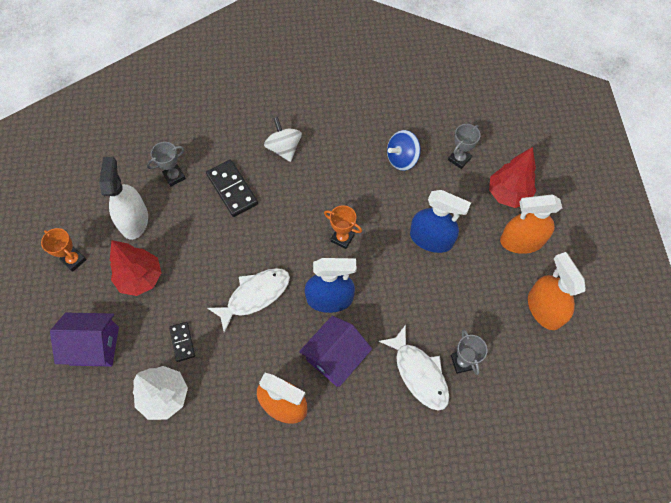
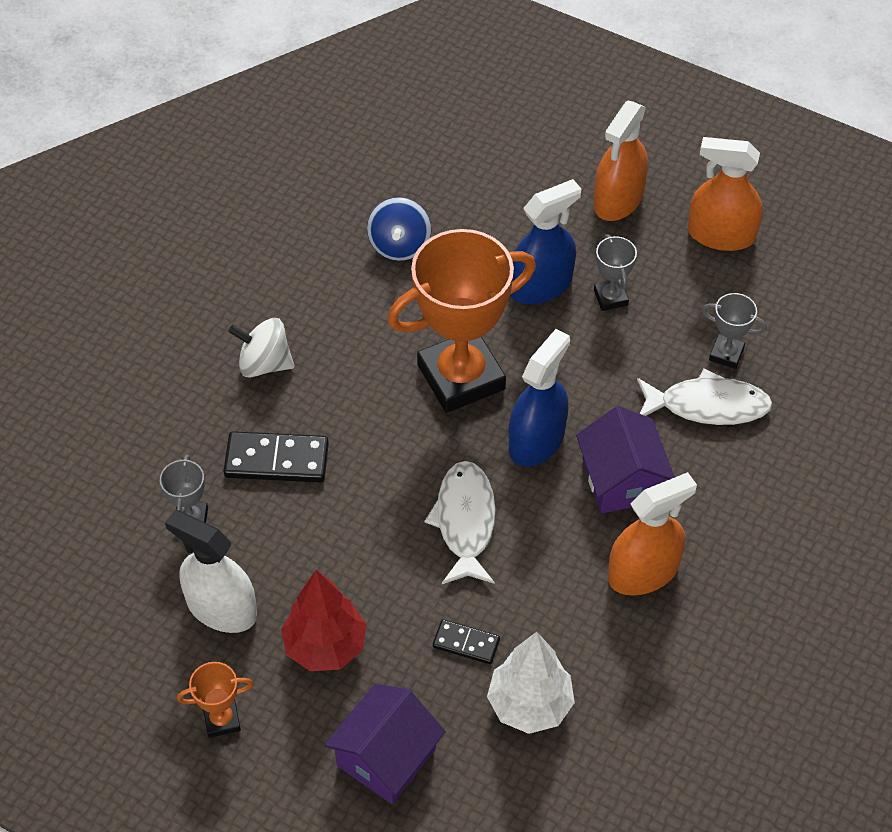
camera: 55 degrees left, 10 degrees down
(342, 238) = (461, 377): orange trophy -> orange trophy, size x2.32
(459, 159) = (453, 188): grey trophy -> grey trophy (610, 298)
(508, 194) = (545, 172): red tree -> none

